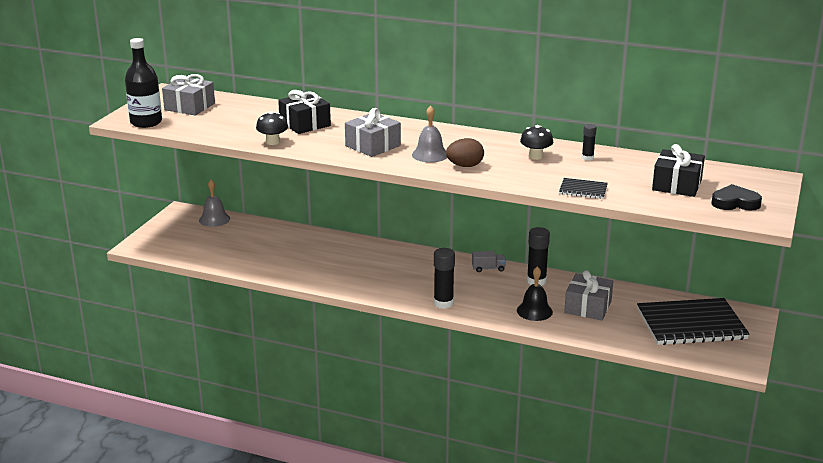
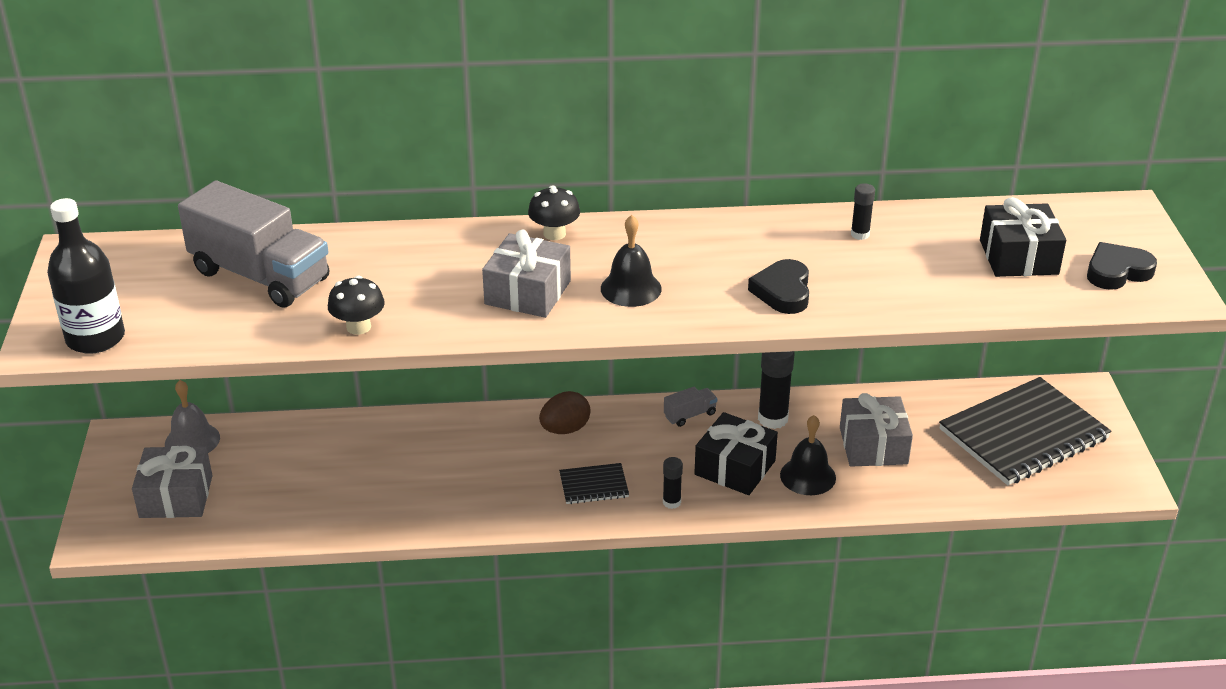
camera: 25 degrees left, 10 degrees up
(189, 107) = (145, 280): grey gift -> grey gift (176, 496)
(245, 115) = (260, 276): none -> grey truck
(305, 124) = (379, 271): black gift -> black gift (735, 468)
(430, 154) = (631, 288): grey bell -> black bell
(443, 303) = (671, 502): black glue stick -> black glue stick, size x0.57
(465, 166) = (701, 299): brown egg -> brown egg (565, 429)
(515, 172) = (783, 291): none -> black heart
(535, 156) = (786, 250): black mushroom -> black mushroom (554, 234)
(583, 190) = (905, 302): black notebook -> black notebook (594, 485)

